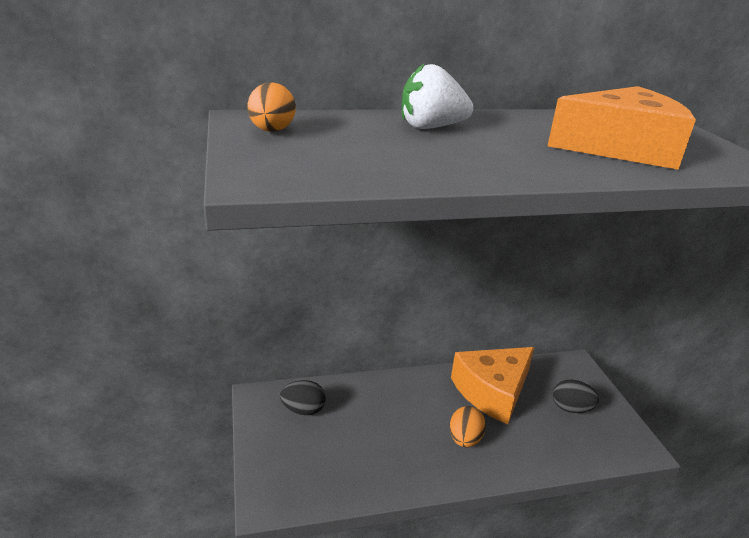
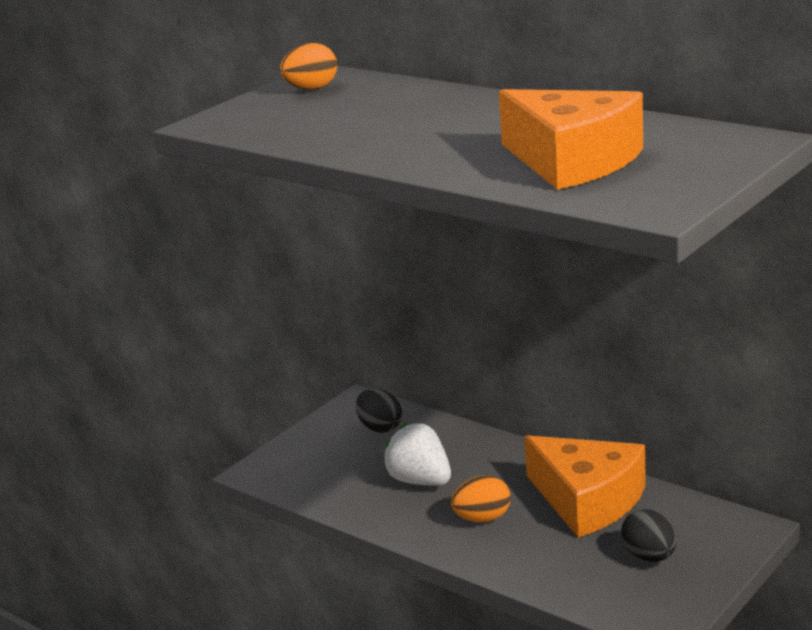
camera: 55 degrees right, 5 degrees down
(431, 127) = (448, 108): white strawberry -> white strawberry (420, 481)
(492, 391) = (587, 500): orange cheese -> orange cheese turned 150 degrees counterclockwise

